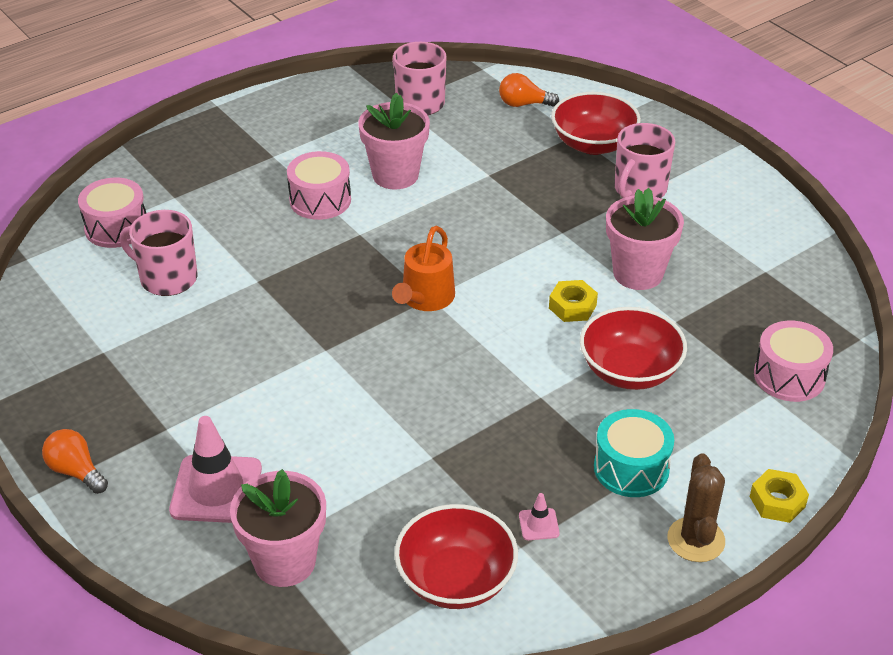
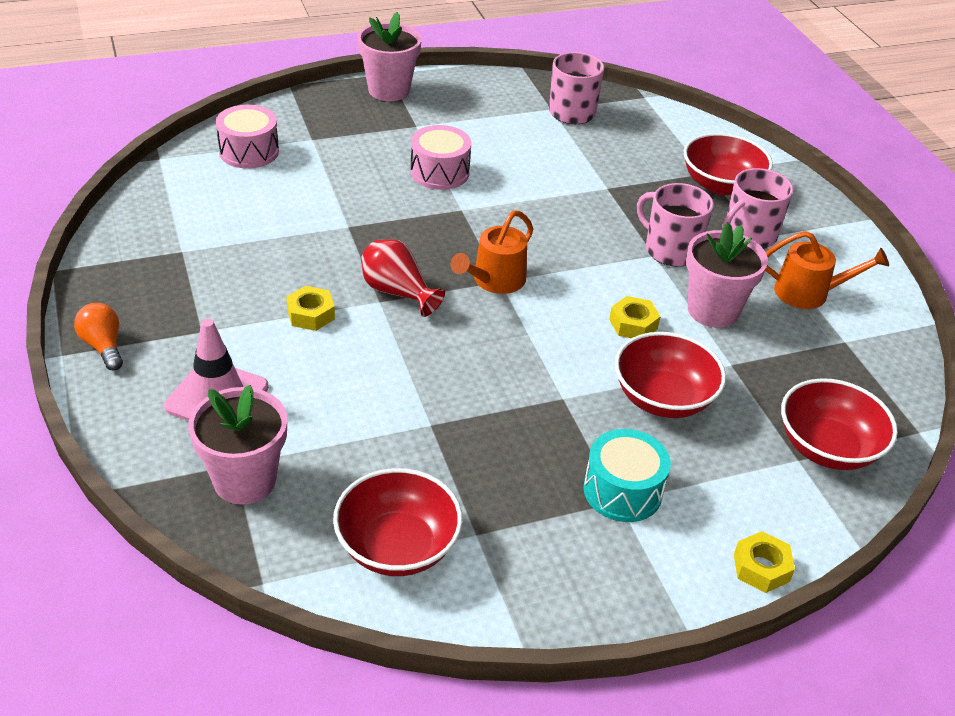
camera: 15 degrees right, 0 degrees up
(167, 278) = (270, 204): pink mug -> pink mug (670, 250)
(265, 381) = (310, 314): none -> yellow nut
(339, 336) = (397, 292): none -> red vase
(395, 175) = (519, 167): pink flower pot -> pink flower pot (389, 90)
(524, 104) = (669, 135): orange light bulb -> none
(539, 524) = (504, 518): pink traffic cone -> none
(696, 540) = (658, 580): brown cactus -> none
(715, 232) = (808, 293): none -> orange watering can
(789, 376) = (827, 448): pink drum -> red bowl

